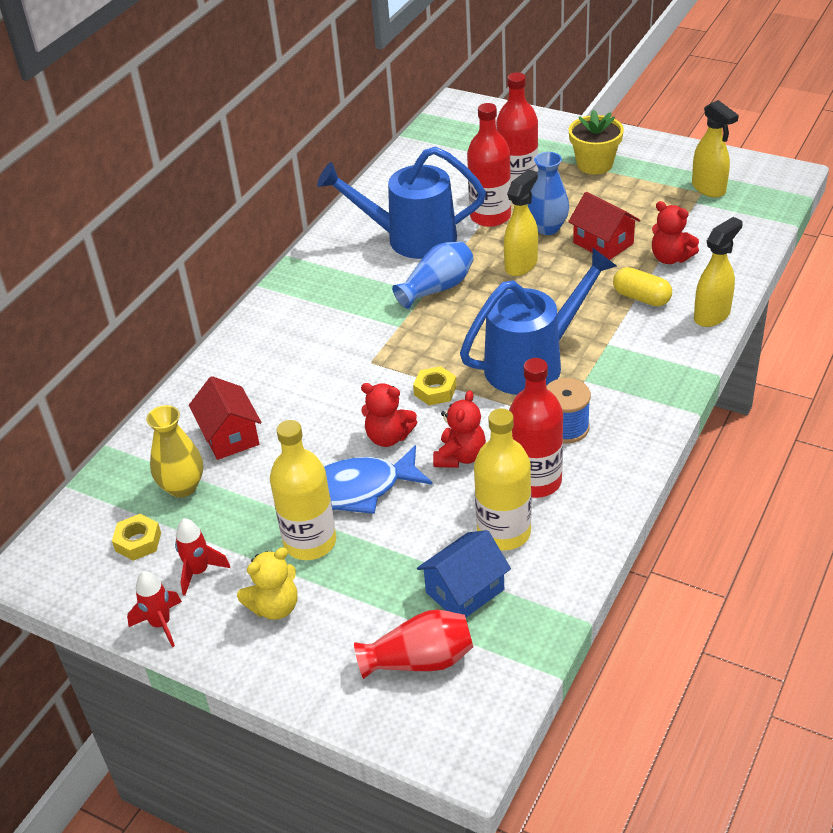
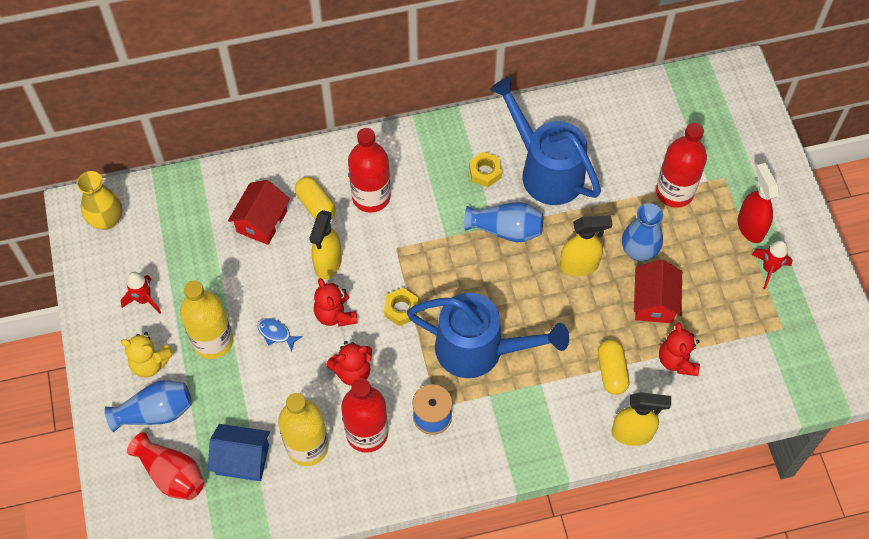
camera: 45 degrees right, 20 degrees up
(138, 542) = (140, 247): yellow nut -> yellow nut (485, 172)
(161, 624) = (93, 313): red rocket -> red rocket (769, 269)
(182, 487) = (200, 232): yellow vase -> yellow vase (107, 219)
(262, 390) = (316, 205): none -> yellow capsule
(334, 634) = (155, 412): none -> blue vase
(358, 489) = (276, 333): blue fish -> blue fish, size x0.45
(490, 216) = (618, 202): red bottle -> red bottle (371, 197)
(594, 164) = (750, 226): yellow flower pot -> red spray bottle
(709, 189) = (792, 330): yellow spray bottle -> yellow spray bottle (328, 263)

